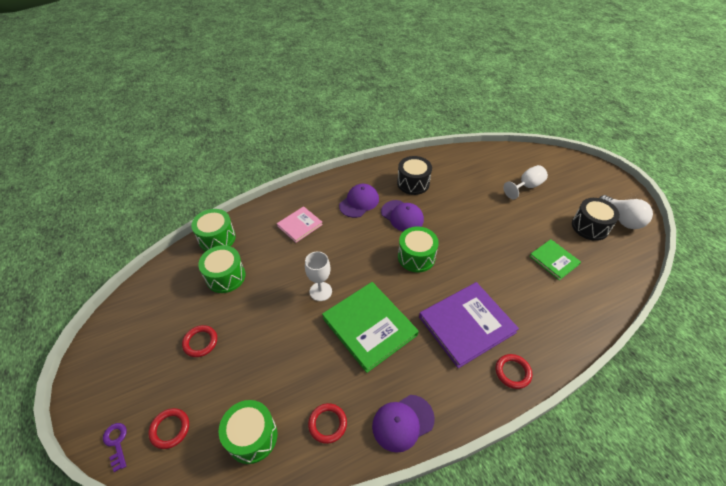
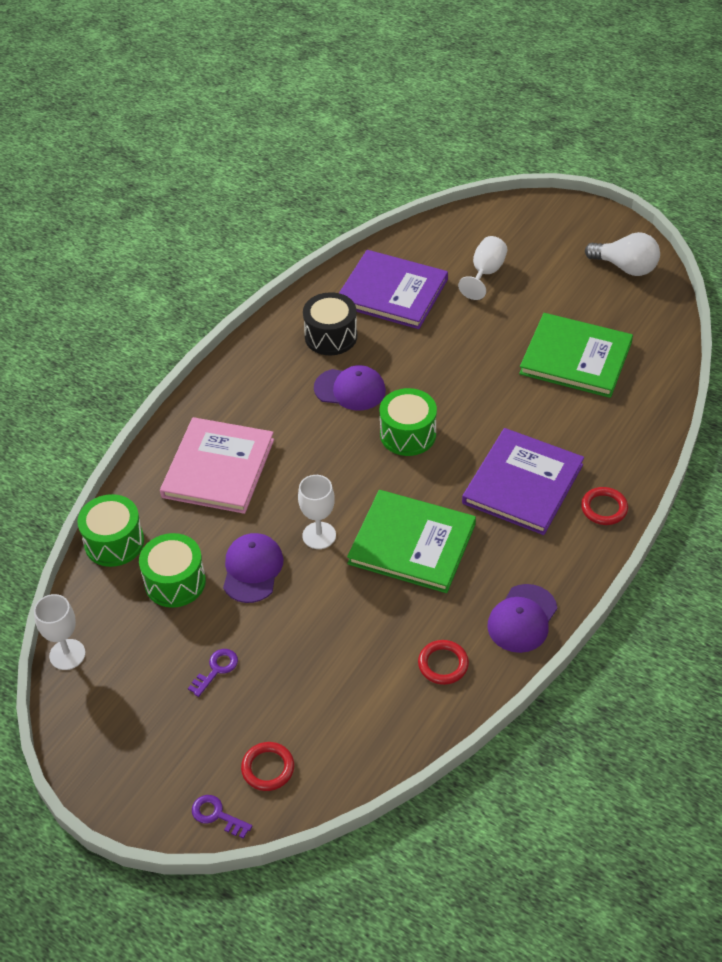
camera: 30 degrees left, 0 degrees up
(141, 287) = (67, 654): none -> white goblet
(200, 342) = (216, 669): red ring -> purple key
(252, 437) = (370, 722): green drum -> none
(300, 225) = (218, 468): pink book -> pink book, size x1.78
(359, 202) = (276, 398): purple cap -> purple cap (252, 569)
(464, 175) = (392, 292): none -> purple book
(554, 260) = (575, 358): green book -> green book, size x1.78
(590, 227) = (594, 294): black drum -> none

